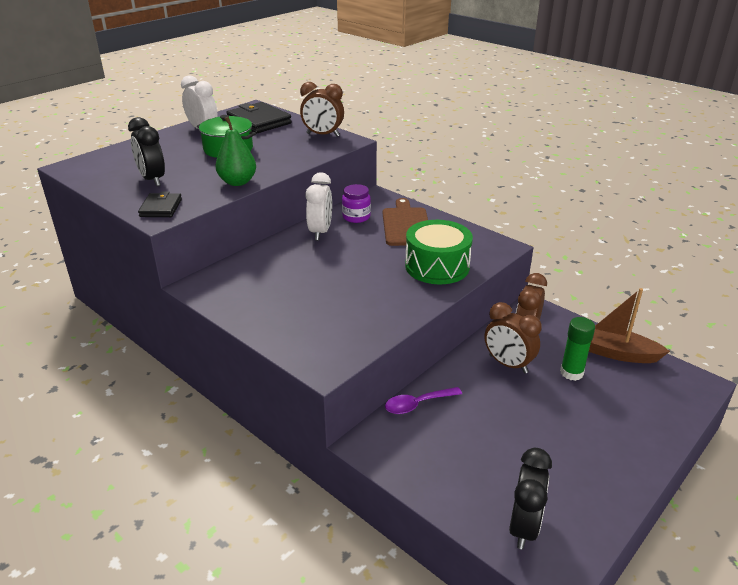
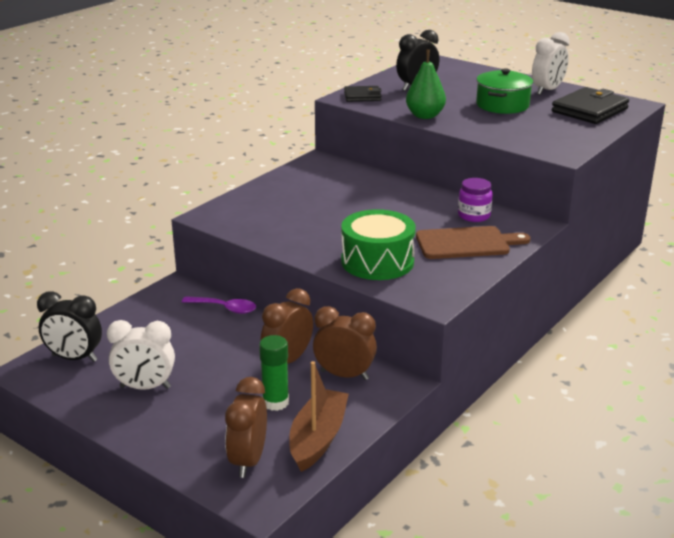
camera: 85 degrees right, 5 degrees down
(320, 232) = (431, 200): white clock -> white clock (145, 387)
(323, 135) = (571, 141): brown clock -> brown clock (248, 460)
(417, 404) = (225, 308): purple spoon -> purple spoon turned 135 degrees clockwise

